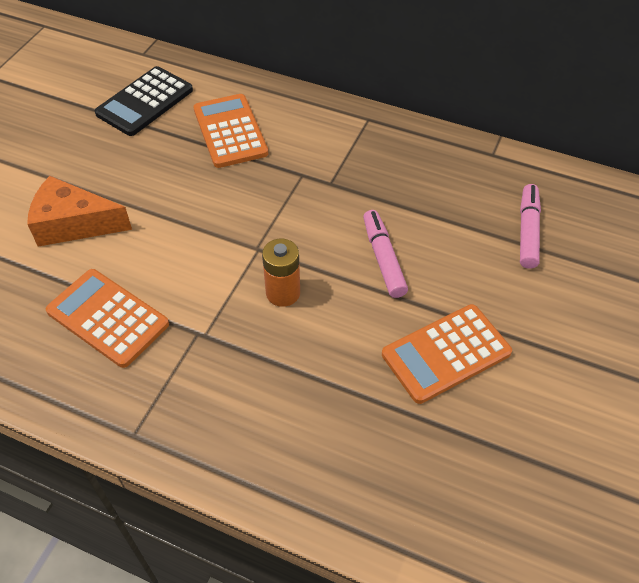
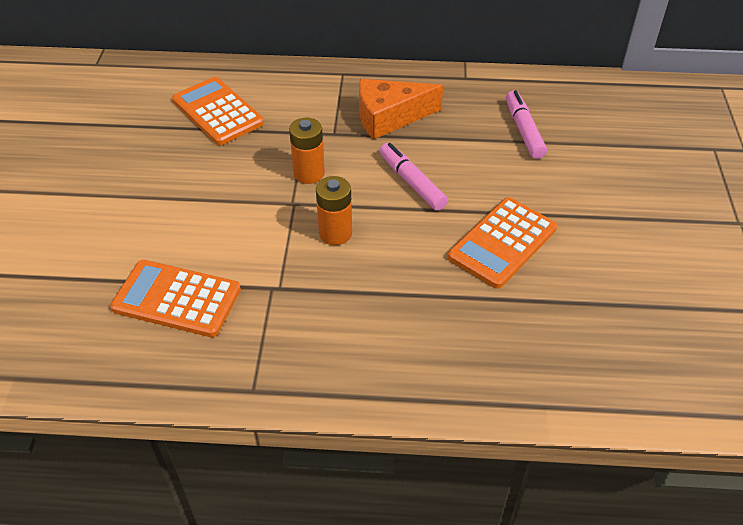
camera: 20 degrees left, 5 degrees down
(74, 224) = (100, 227): orange cheese -> orange cheese (389, 117)
(145, 102) = (119, 105): black calculator -> none
(286, 220) = (309, 173): none -> orange battery

